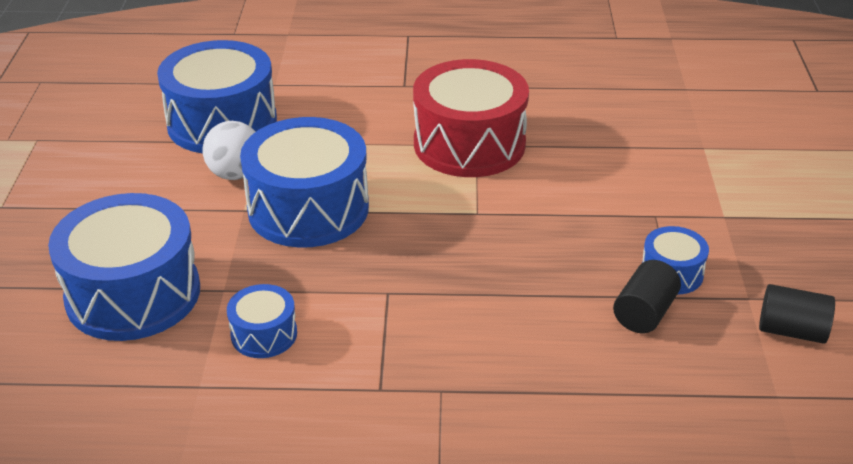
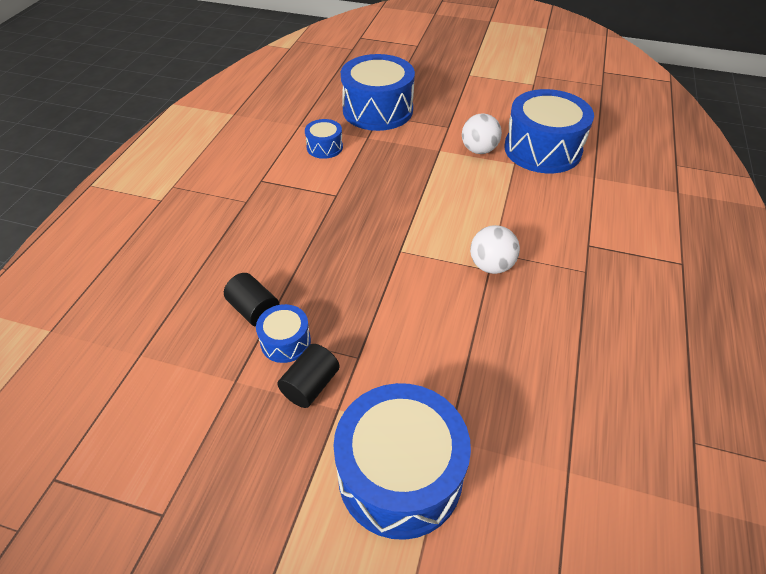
camera: 105 degrees right, 10 degrees up
(308, 208) = (432, 175): blue drum -> blue drum (400, 474)
(469, 144) = (491, 266): red drum -> white ball
(791, 330) = (187, 394): black cylinder -> black cylinder (310, 385)

